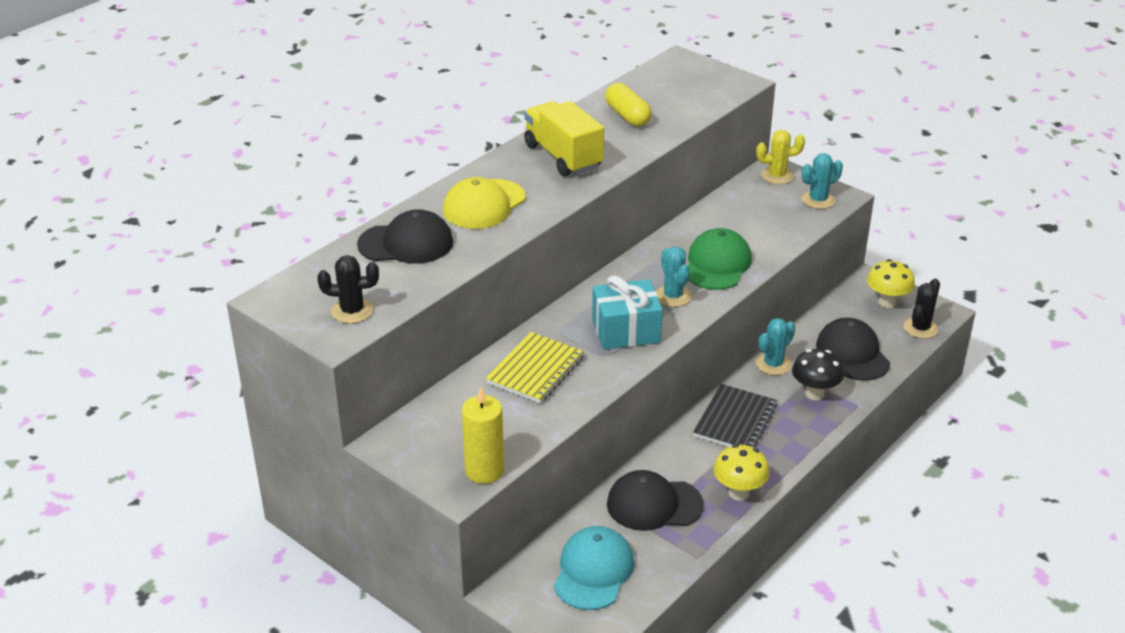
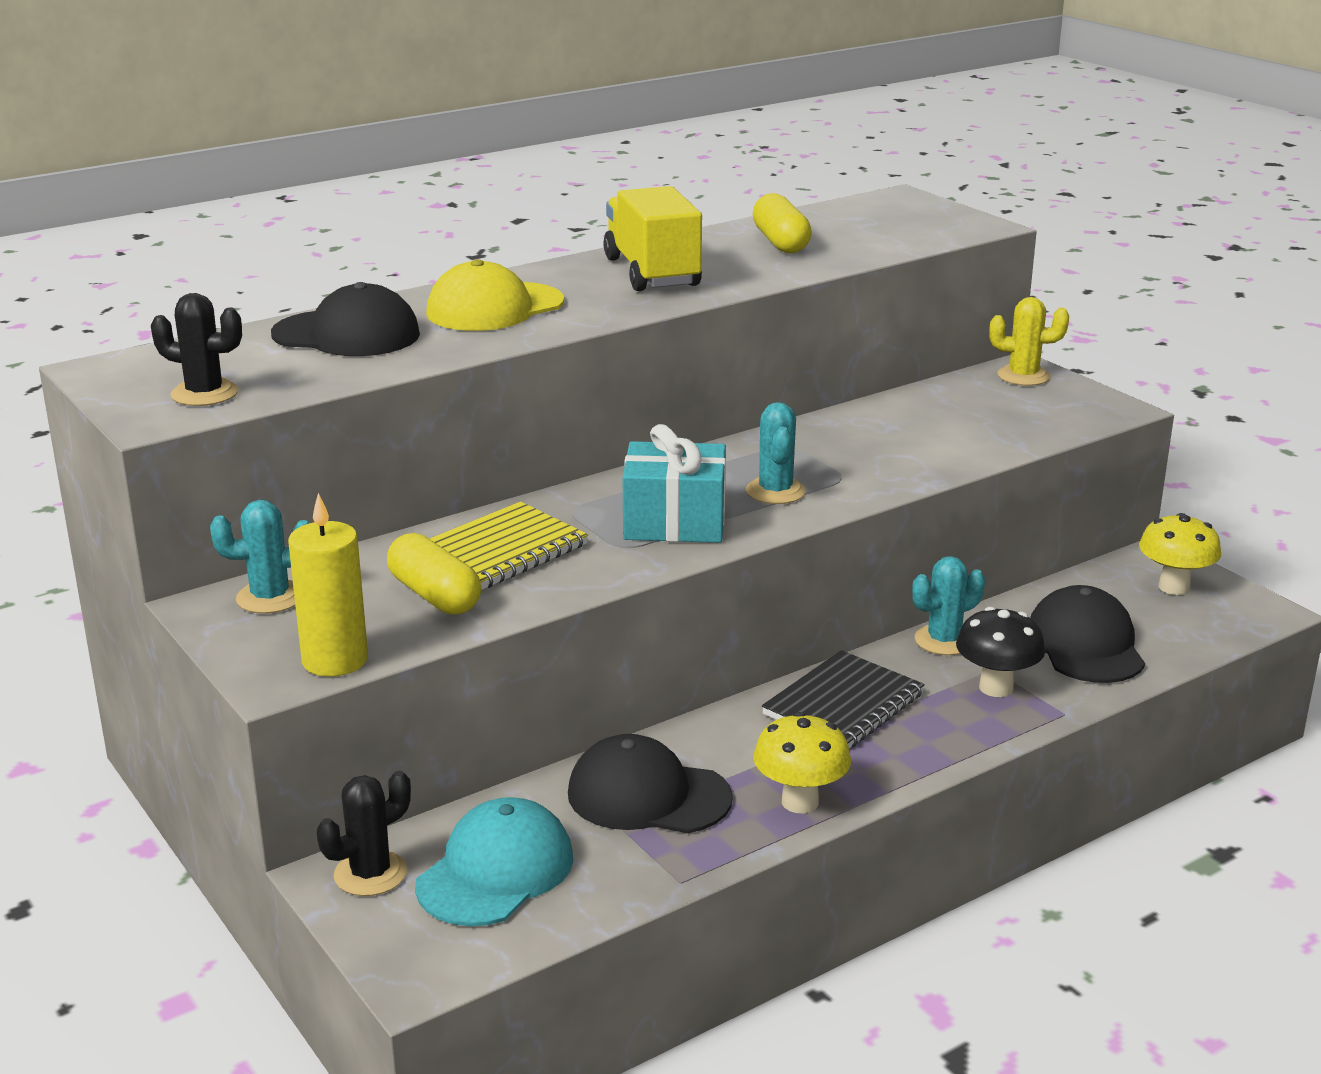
camera: 15 degrees right, 10 degrees down
(515, 412) = (434, 595): none -> yellow capsule
(717, 264) = (869, 463): green cap -> none
(818, 200) = (1076, 409): turquoise cactus -> turquoise cactus (270, 597)
(920, 328) = (1218, 627): black cactus -> black cactus (370, 874)

